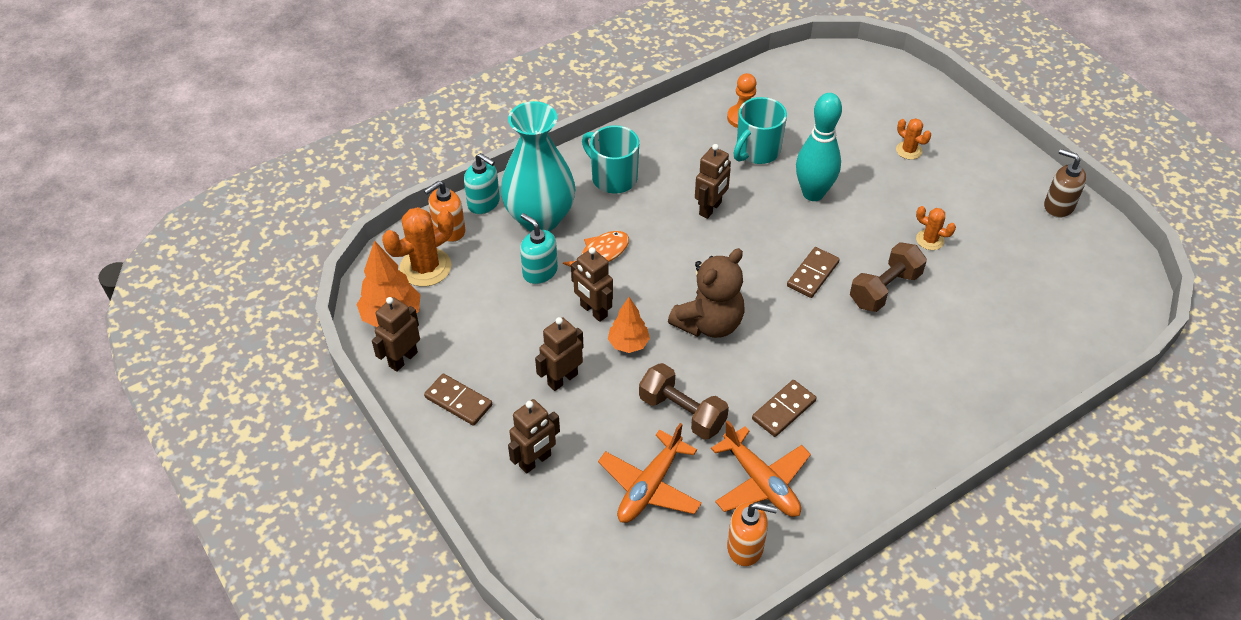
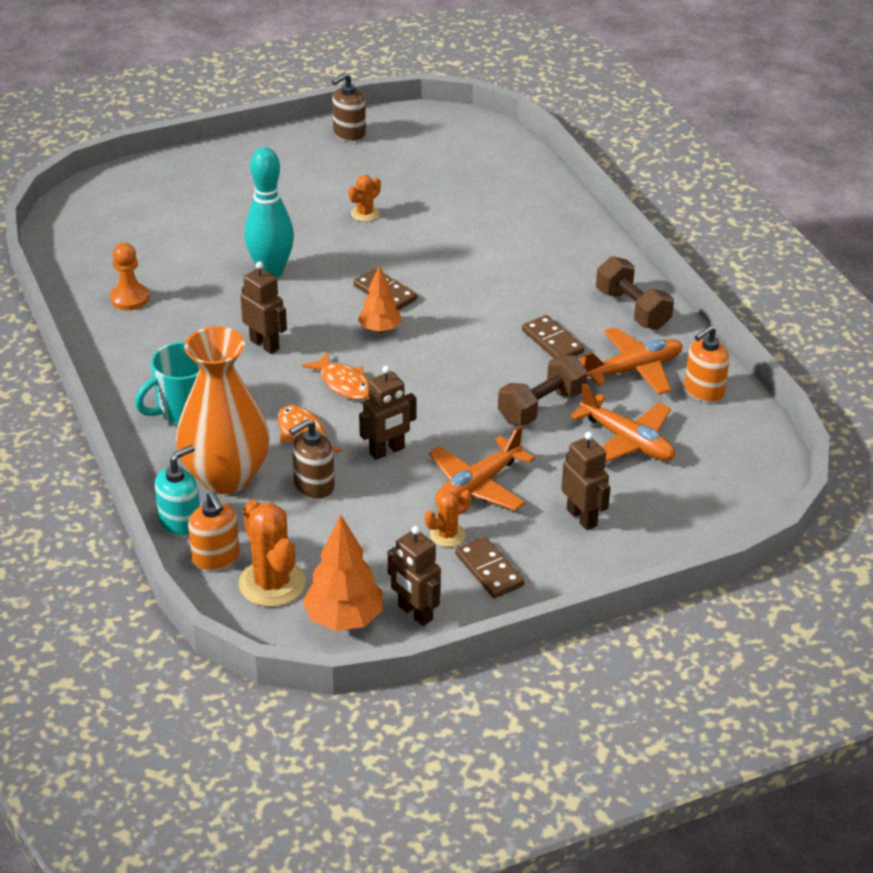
camera: 80 degrees left, 10 degrees down
(458, 401) = (489, 570): brown domino -> brown domino turned 75 degrees counterclockwise
(539, 272) = (314, 486): turquoise soap dispenser -> brown soap dispenser
(540, 218) = (226, 477): turquoise vase -> orange vase
(562, 379) = (477, 486): brown robot -> orange plane
(628, 344) = (442, 431): orange tree -> orange tree (380, 329)
(674, 268) = (344, 384): none -> orange fish
(709, 323) = (430, 371): brown teddy bear -> none
(745, 547) = (703, 391): orange soap dispenser -> orange soap dispenser turned 150 degrees counterclockwise
(757, 151) = (189, 298): turquoise mug -> none
(884, 289) = (419, 253): brown dumbbell -> brown dumbbell (632, 309)
(909, 150) = (235, 200): orange cactus -> orange cactus (447, 535)

